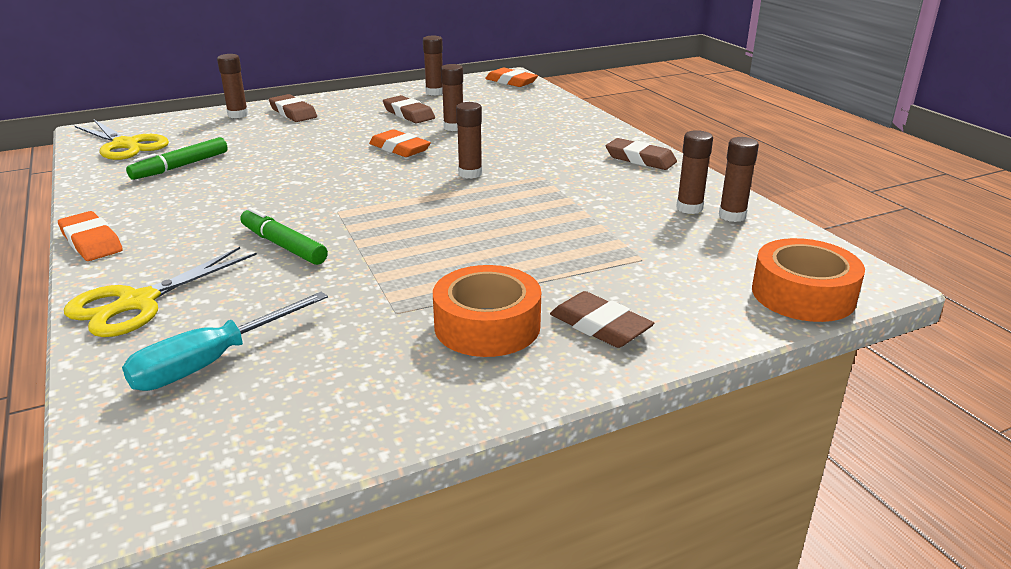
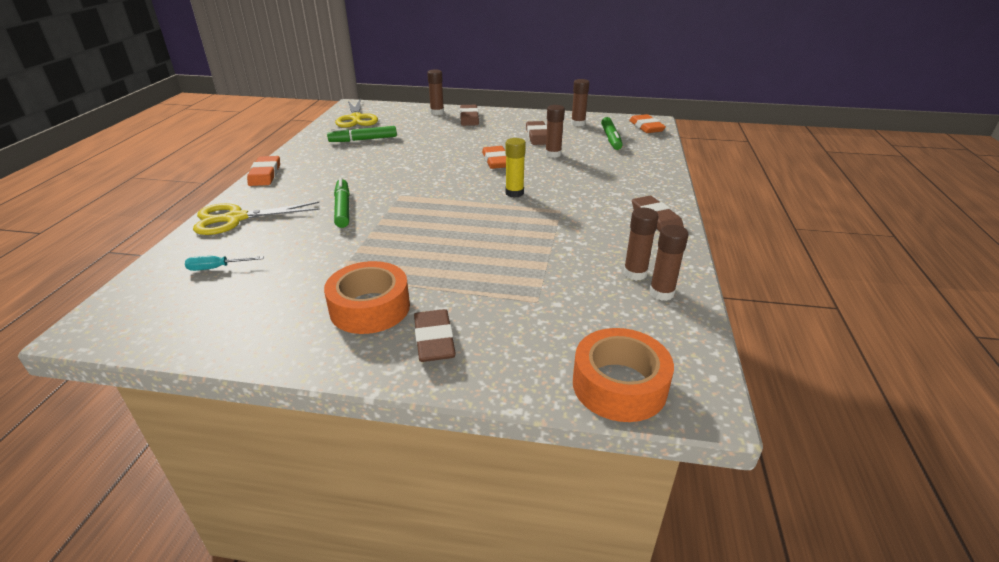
camera: 35 degrees right, 5 degrees up
(212, 362) = (217, 268): turquoise screwdriver -> turquoise screwdriver, size x0.54
(470, 174) = (514, 193): brown glue stick -> yellow glue stick
(491, 99) = (611, 138): none -> green marker

